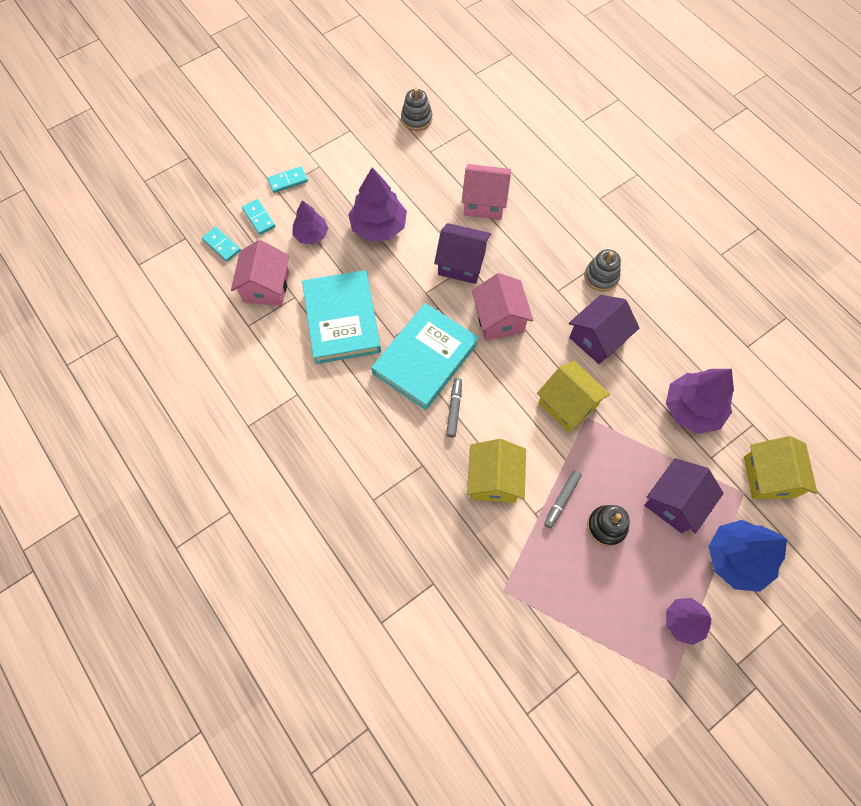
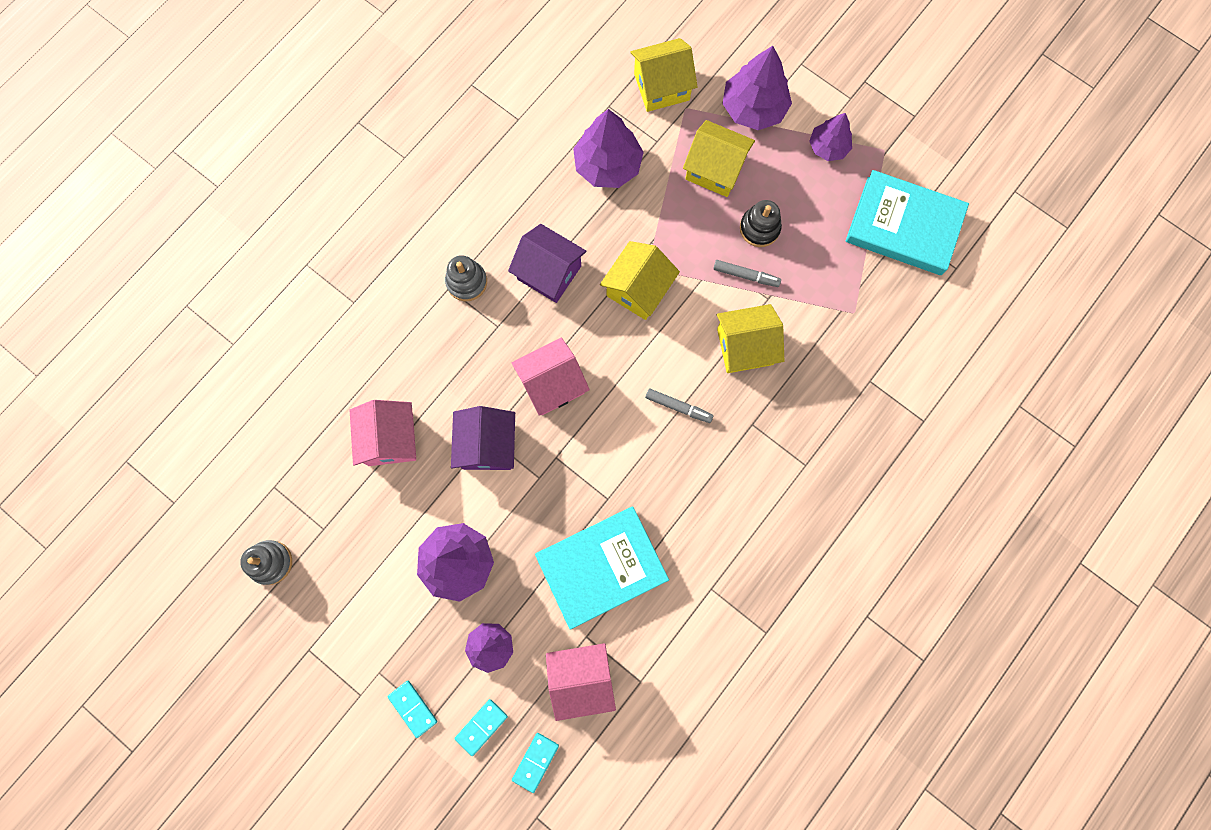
camera: 105 degrees left, 10 degrees up
(425, 358) = (625, 455): turquoise book -> turquoise book (903, 226)
(454, 409) = (678, 407): grey marker -> grey marker turned 150 degrees counterclockwise
(674, 502) = (715, 169): purple house -> yellow house
(736, 558) = (753, 108): blue tree -> purple tree

